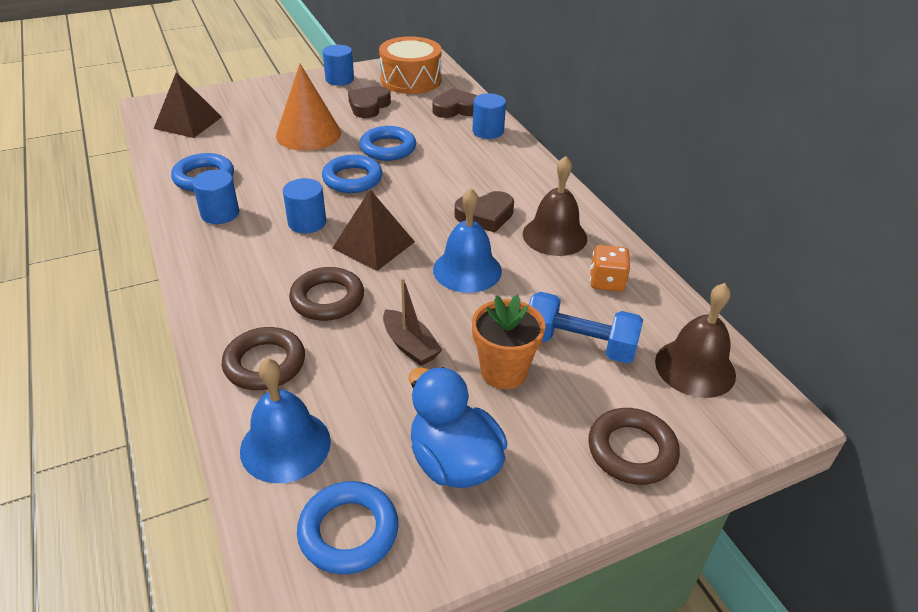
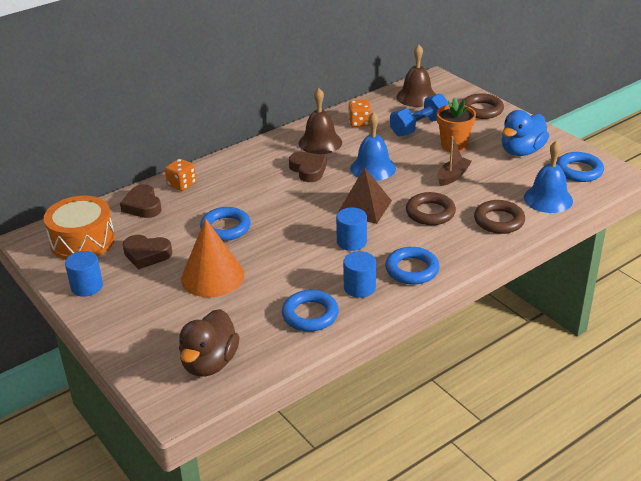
camera: 100 degrees left, 5 degrees down
(188, 122) = (210, 363): brown pyramid -> brown duck
(352, 179) = (281, 235): blue ring -> blue ring (412, 269)
(488, 131) = (182, 184): blue cylinder -> orange dice
(579, 345) = (419, 127): blue dumbbell -> blue dumbbell turned 45 degrees clockwise

